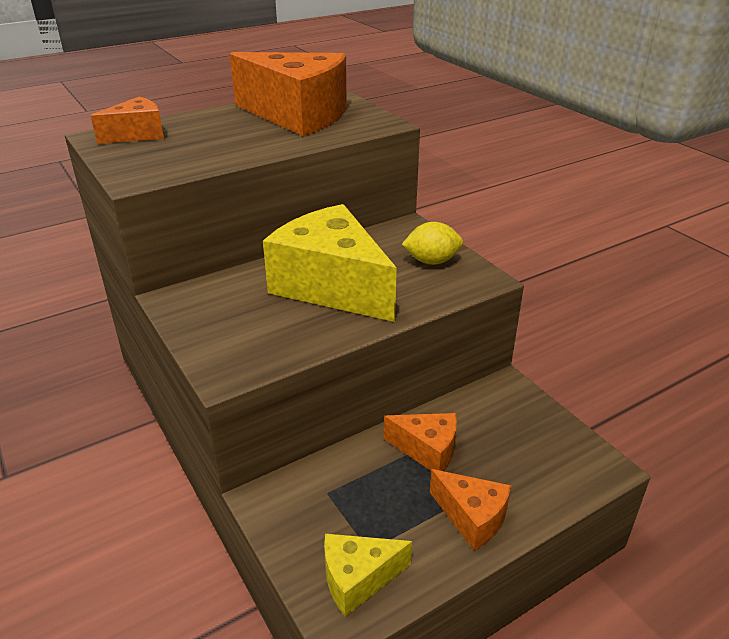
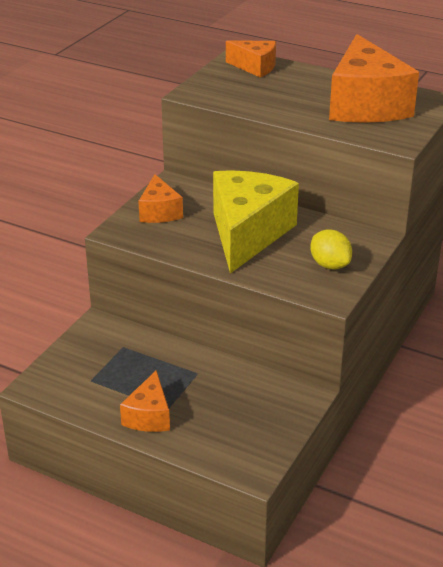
camera: 60 degrees right, 0 degrees up
(358, 579) = (65, 383): yellow cheese -> none
(427, 450) = (196, 376): orange cheese -> orange cheese (159, 212)

